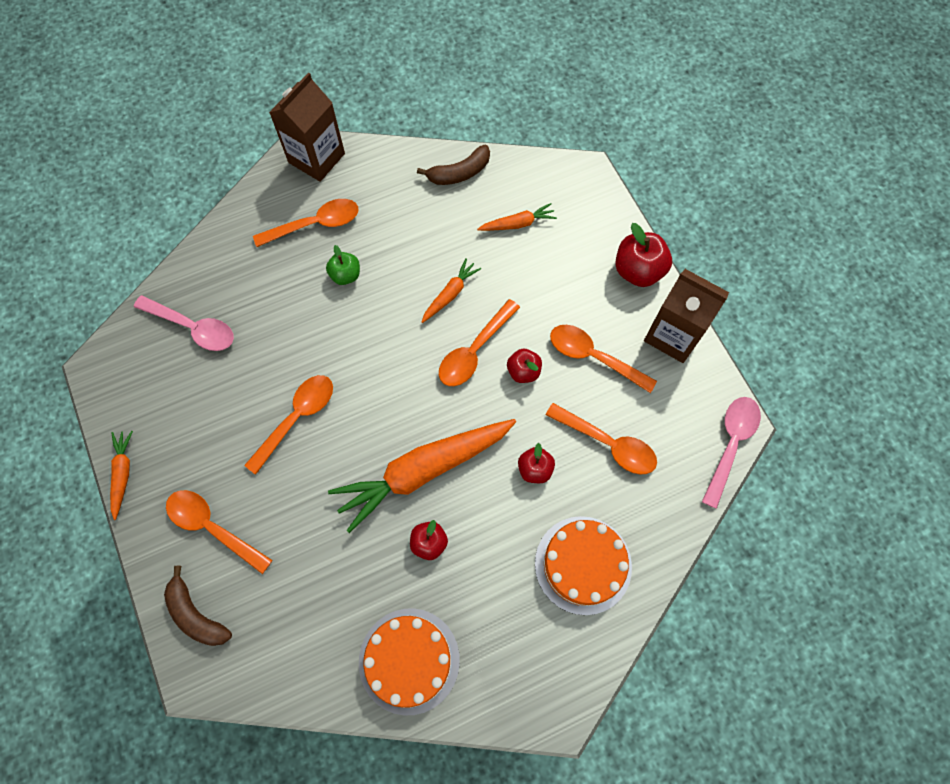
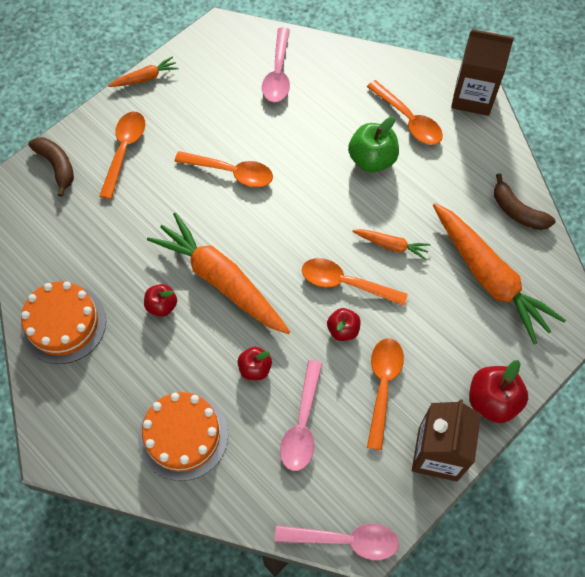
camera: 70 degrees right, 5 degrees down
(196, 614) = (57, 166): brown banana -> brown banana turned 120 degrees clockwise
(345, 275) = (372, 159): green apple -> green apple, size x1.64
(518, 223) = (489, 277): orange carrot -> orange carrot, size x2.18
(608, 444) = (302, 424): orange spoon -> pink spoon

